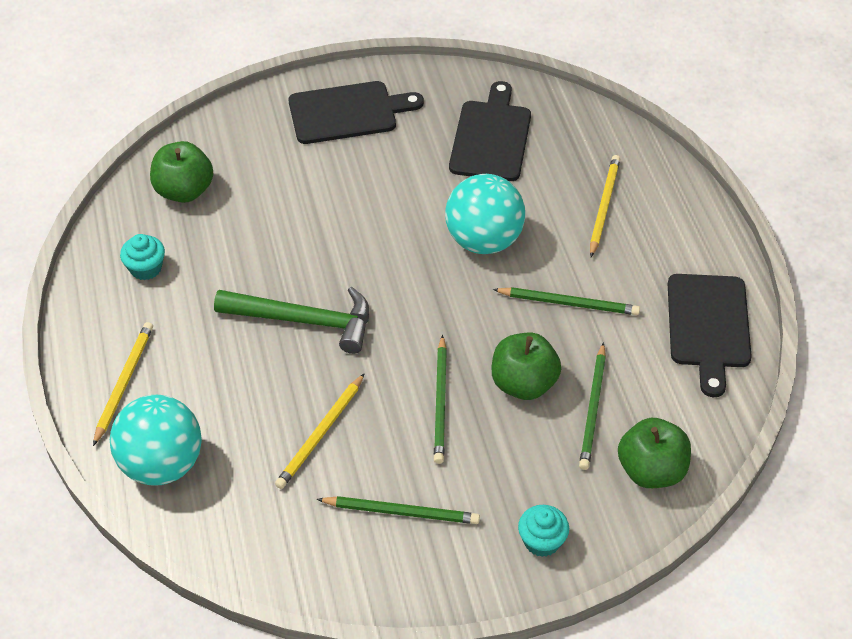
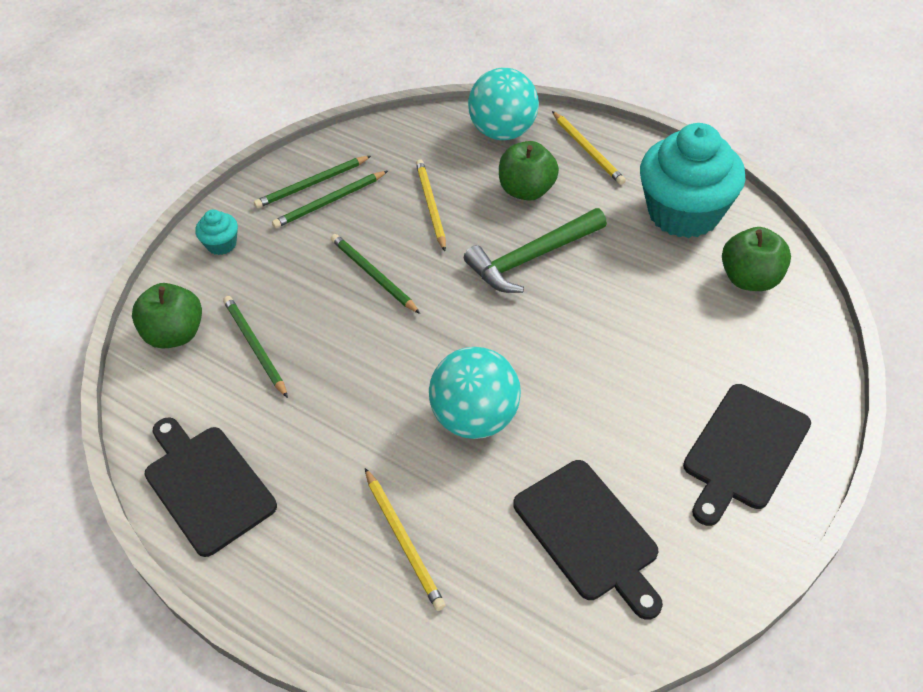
camera: 140 degrees right, 0 degrees up
(145, 268) = (684, 213): turquoise cupcake -> turquoise cupcake, size x2.41
(523, 384) = (325, 328): green apple -> green apple (527, 190)
(569, 303) = (348, 416): green pencil -> green pencil (312, 184)

